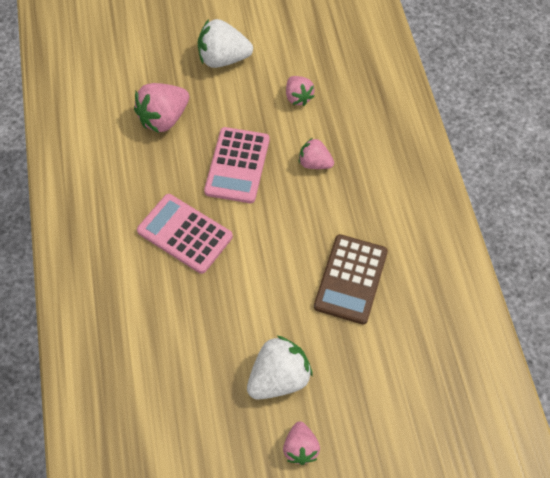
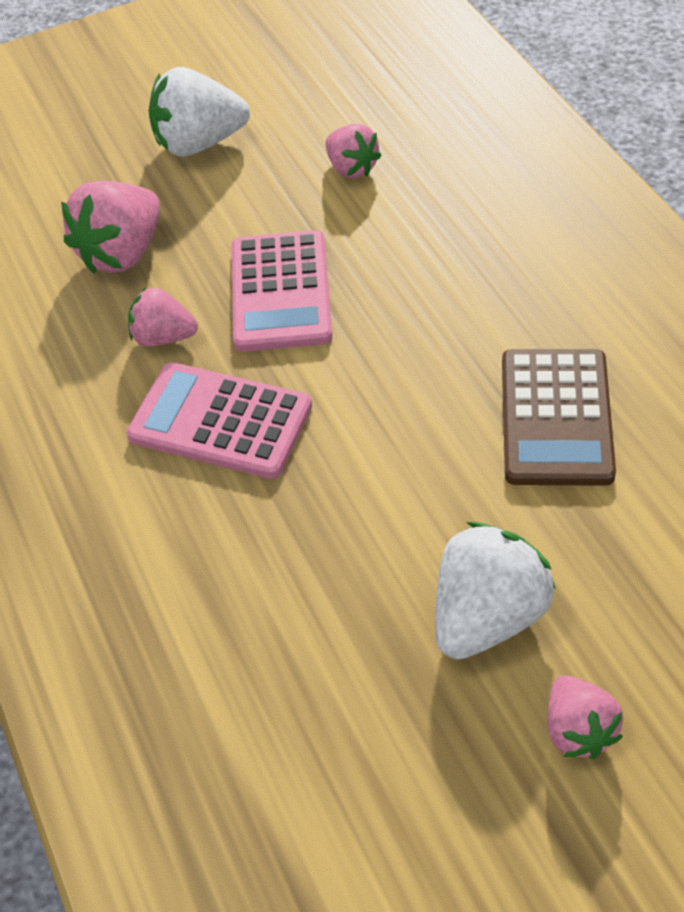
camera: 10 degrees left, 10 degrees down
(314, 163) = (418, 256): pink strawberry -> pink strawberry (163, 337)

